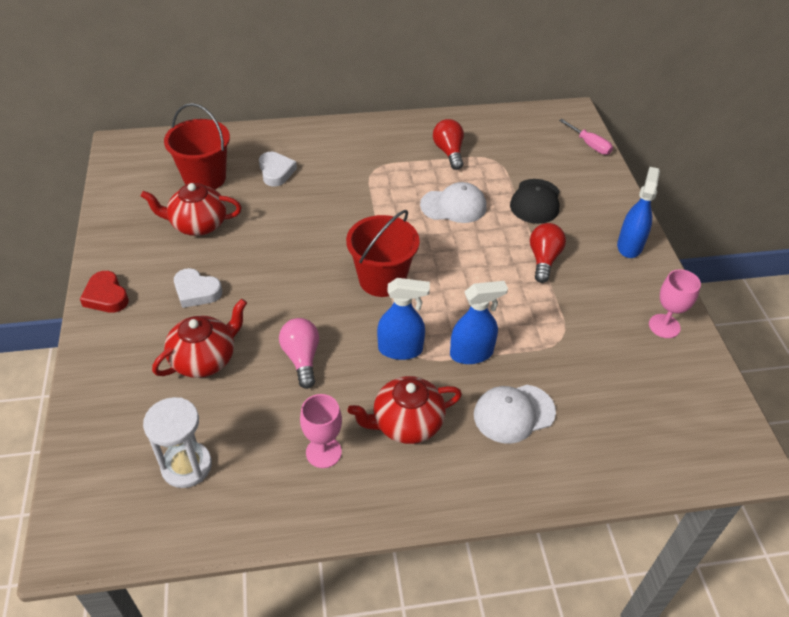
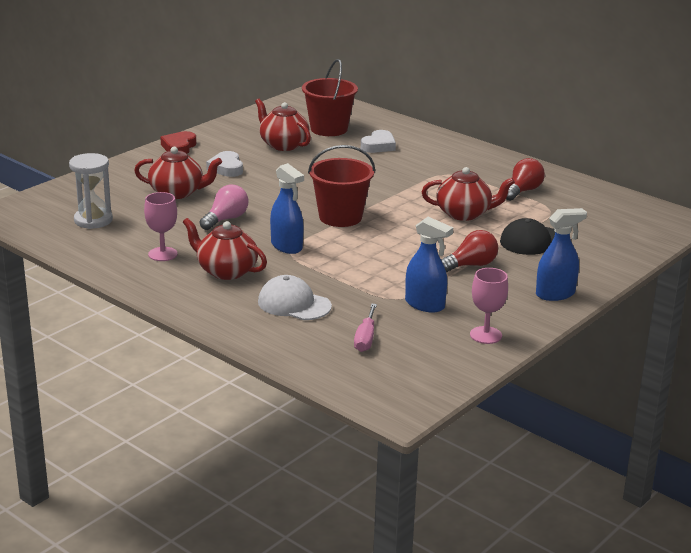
camera: 50 degrees right, 20 degrees down
(453, 206) = (464, 214): white cap -> red teapot
(471, 353) = (325, 271): blue spray bottle -> blue spray bottle (425, 305)
(589, 145) = (653, 239): pink screwdriver -> pink screwdriver (365, 338)

